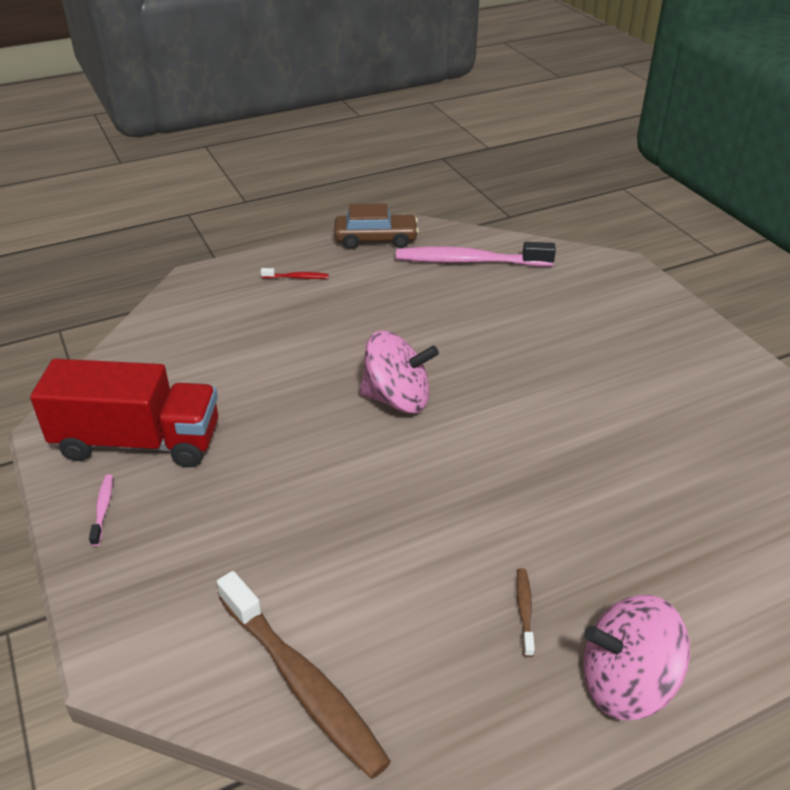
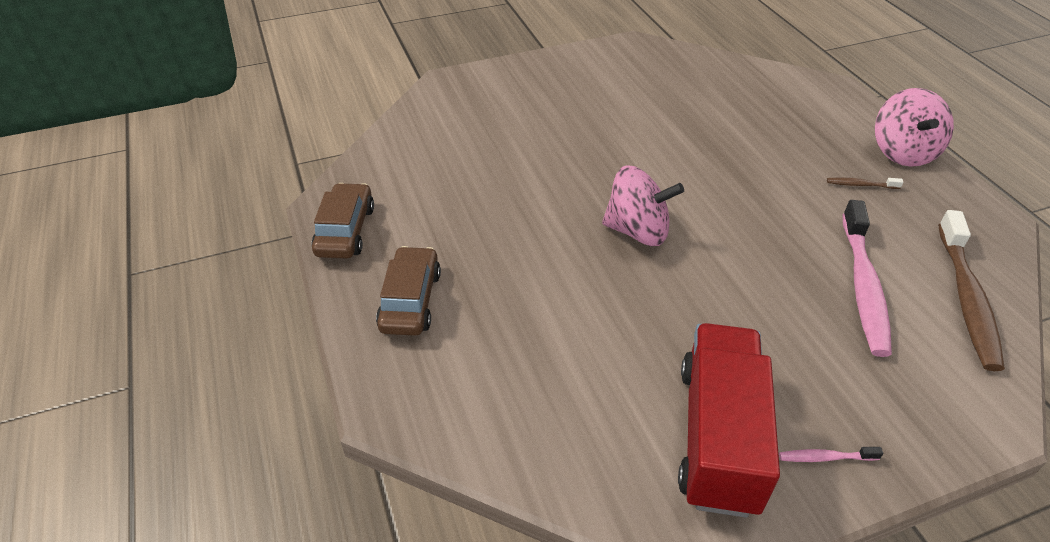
camera: 85 degrees left, 5 degrees up
(297, 277) = (410, 300): red toothbrush -> brown car
(303, 683) = (966, 299): brown toothbrush -> brown toothbrush turned 135 degrees clockwise
(397, 399) = (637, 231): pink spinning top -> pink spinning top turned 90 degrees clockwise
(468, 261) = (414, 167): pink toothbrush -> pink toothbrush (863, 286)

